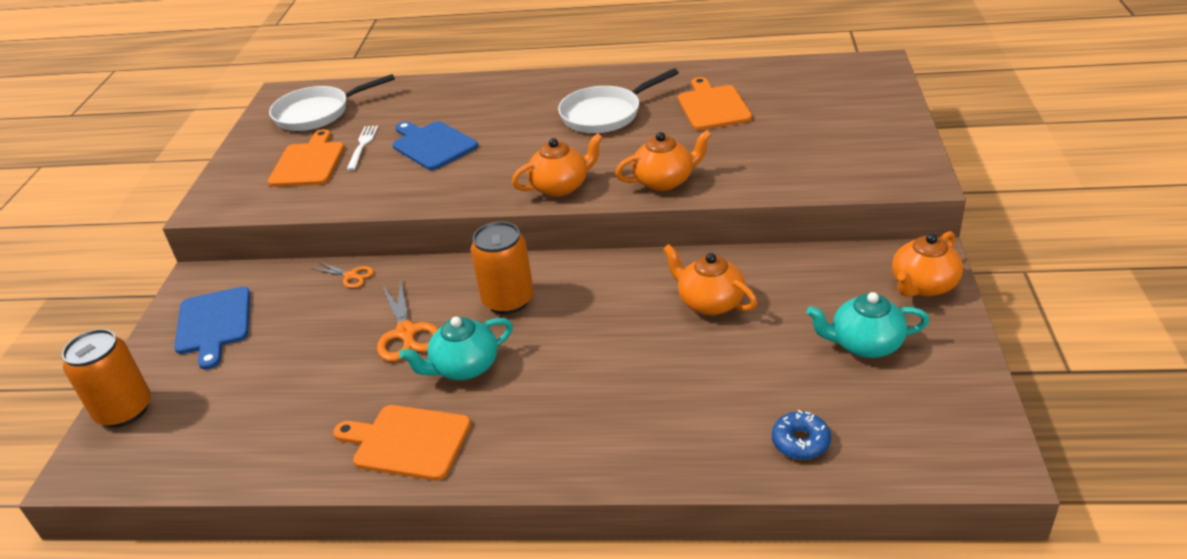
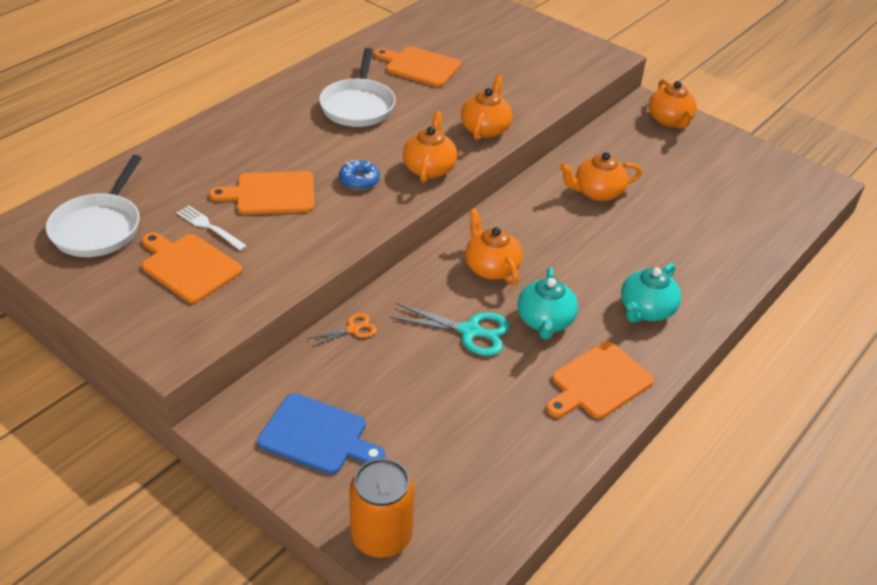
camera: 60 degrees left, 5 degrees up
(406, 333) = (470, 331): orange scissors -> turquoise scissors
(432, 145) = (271, 194): blue cutting board -> orange cutting board
(508, 300) = (491, 267): orange can -> orange teapot
(800, 442) = (754, 230): blue donut -> blue donut (359, 180)
(865, 344) = (698, 166): turquoise teapot -> turquoise teapot (646, 310)

